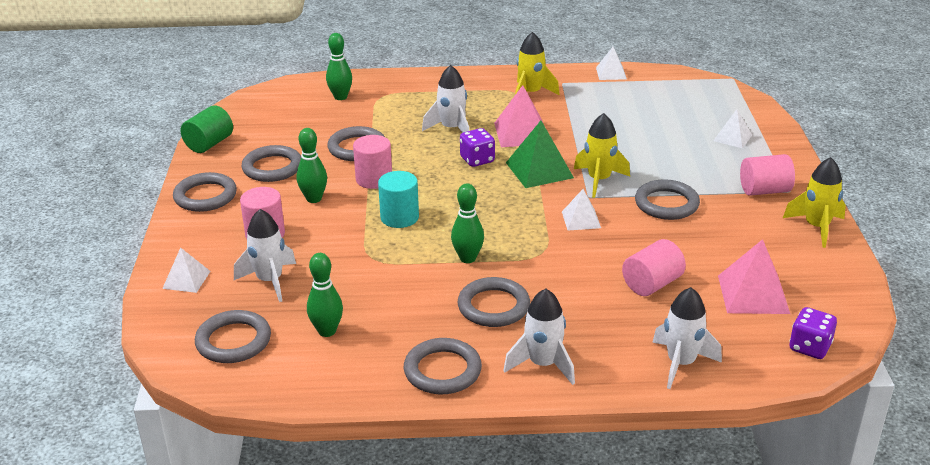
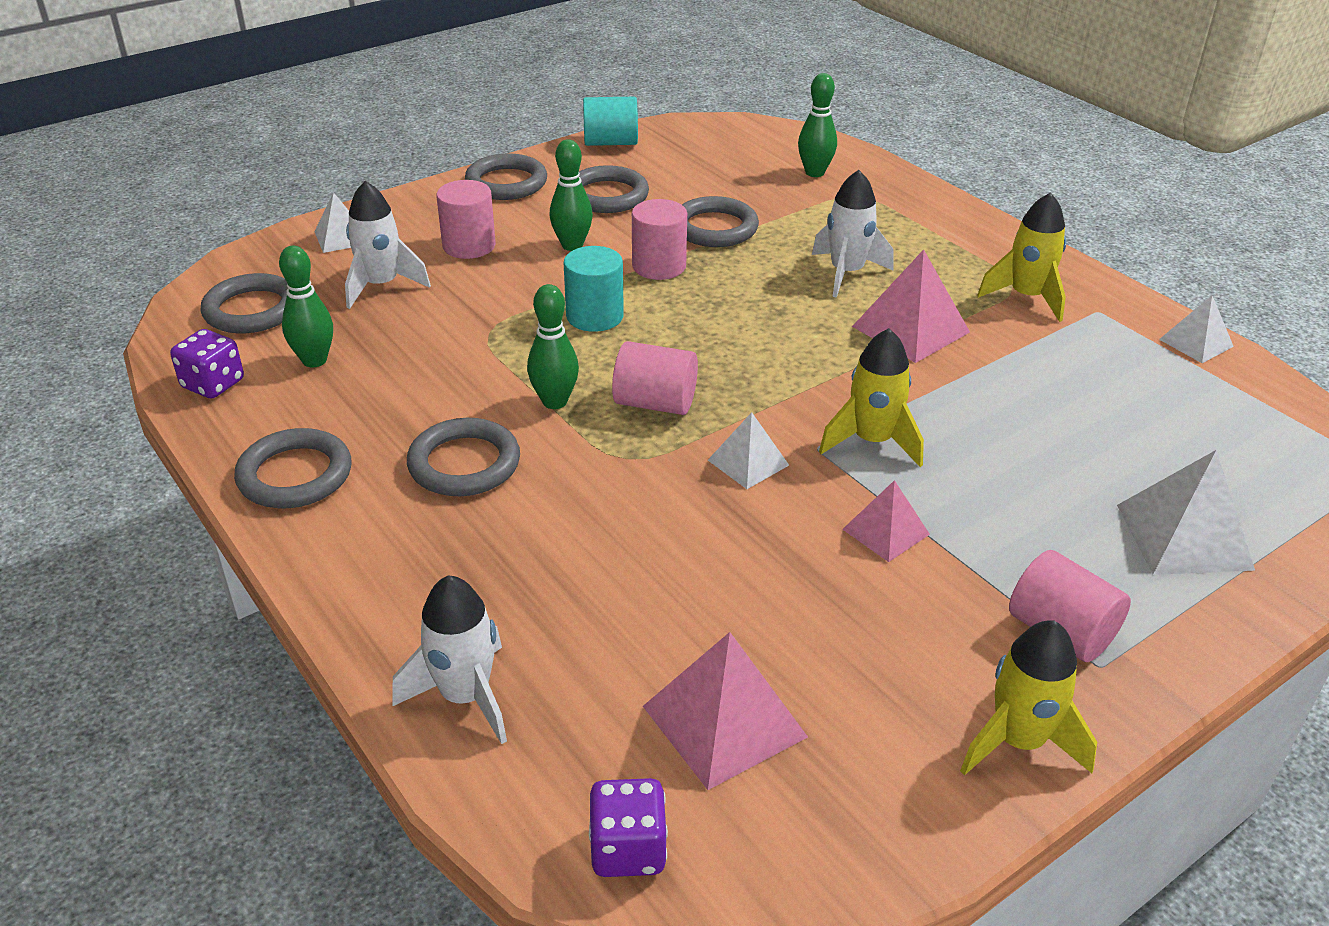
camera: 55 degrees right, 5 degrees up
(209, 144) = (610, 142): green cylinder -> turquoise cylinder
(477, 160) = (796, 320): purple dice -> purple dice (213, 384)
(539, 170) = (833, 379): green pyramid -> none
(543, 364) = (366, 555): white rocket -> none
(652, 284) = (647, 593): pink cylinder -> pink cylinder (655, 403)
(666, 204) = (886, 532): grey ring -> pink pyramid
(732, 138) = (1183, 537): white pyramid -> white pyramid, size x1.65

